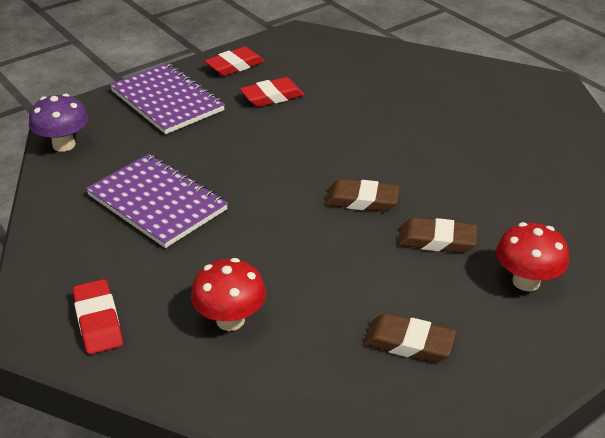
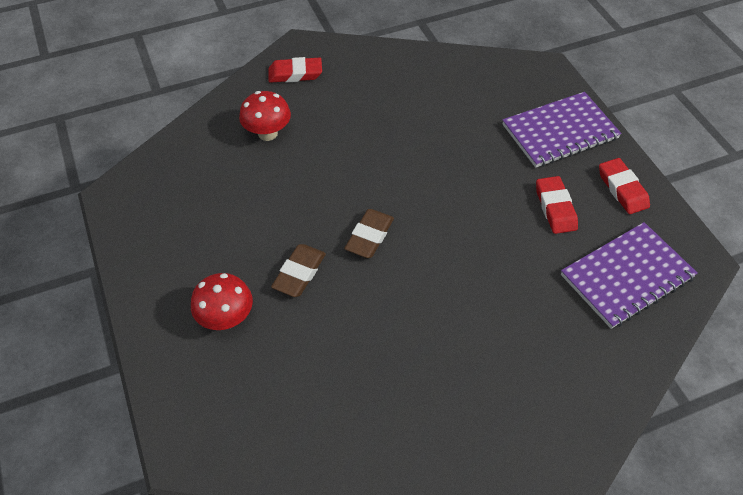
camera: 105 degrees right, 15 degrees up
(64, 145) = (501, 66): purple mushroom -> none
(157, 203) = (408, 111): purple notebook -> purple notebook (626, 276)
(408, 343) = (202, 221): brown eraser -> none

